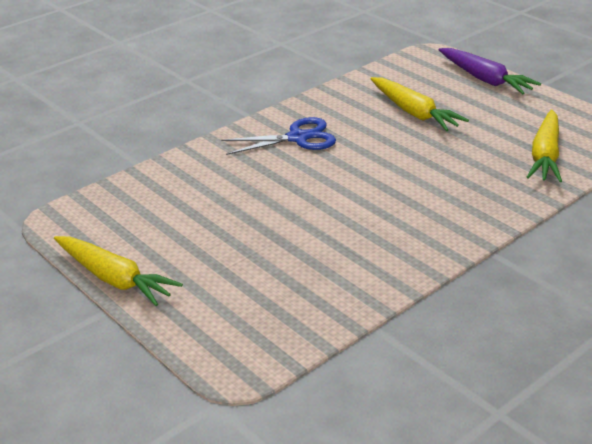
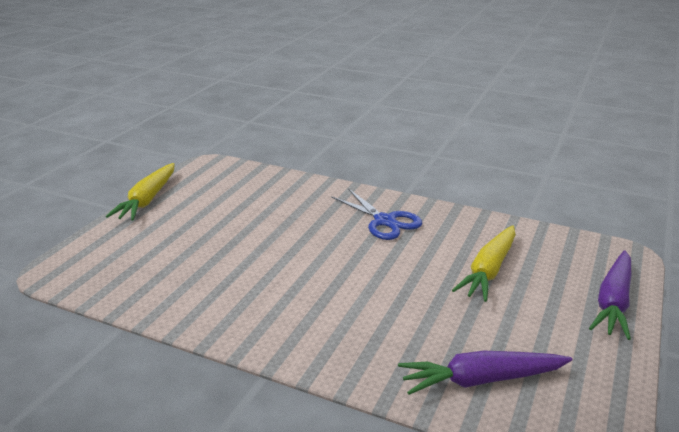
camera: 65 degrees right, 5 degrees down
(545, 156) = (481, 380): yellow carrot -> purple carrot

